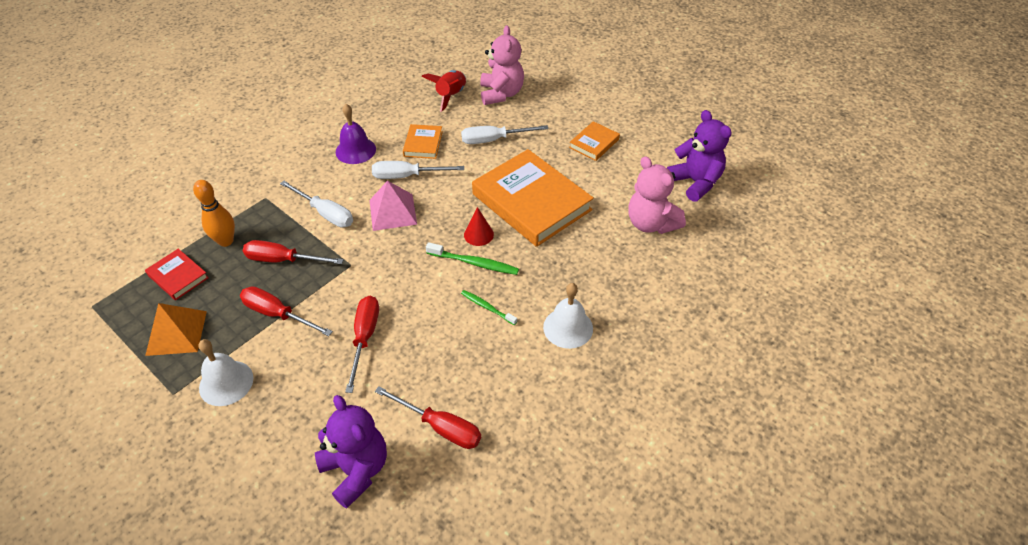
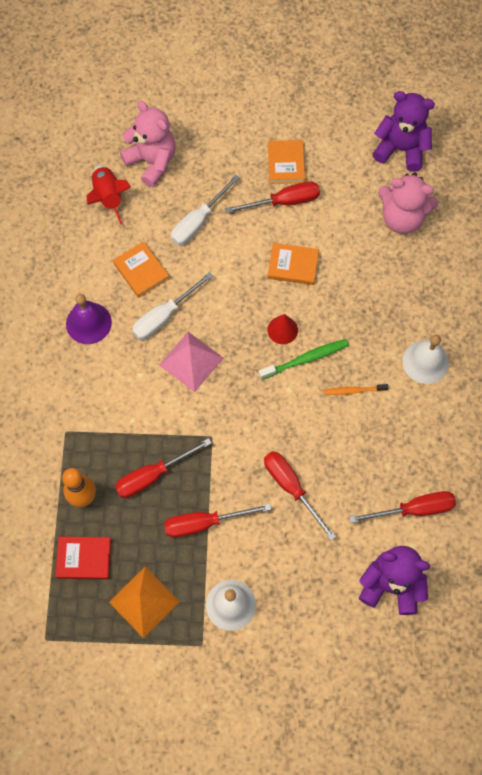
camera: 40 degrees left, 20 degrees up
(325, 213) = (136, 406): white screwdriver -> none
(487, 307) = (353, 390): green toothbrush -> orange toothbrush
(531, 202) = (293, 265): orange book -> orange book, size x0.46
(568, 163) = (284, 202): none -> red screwdriver

